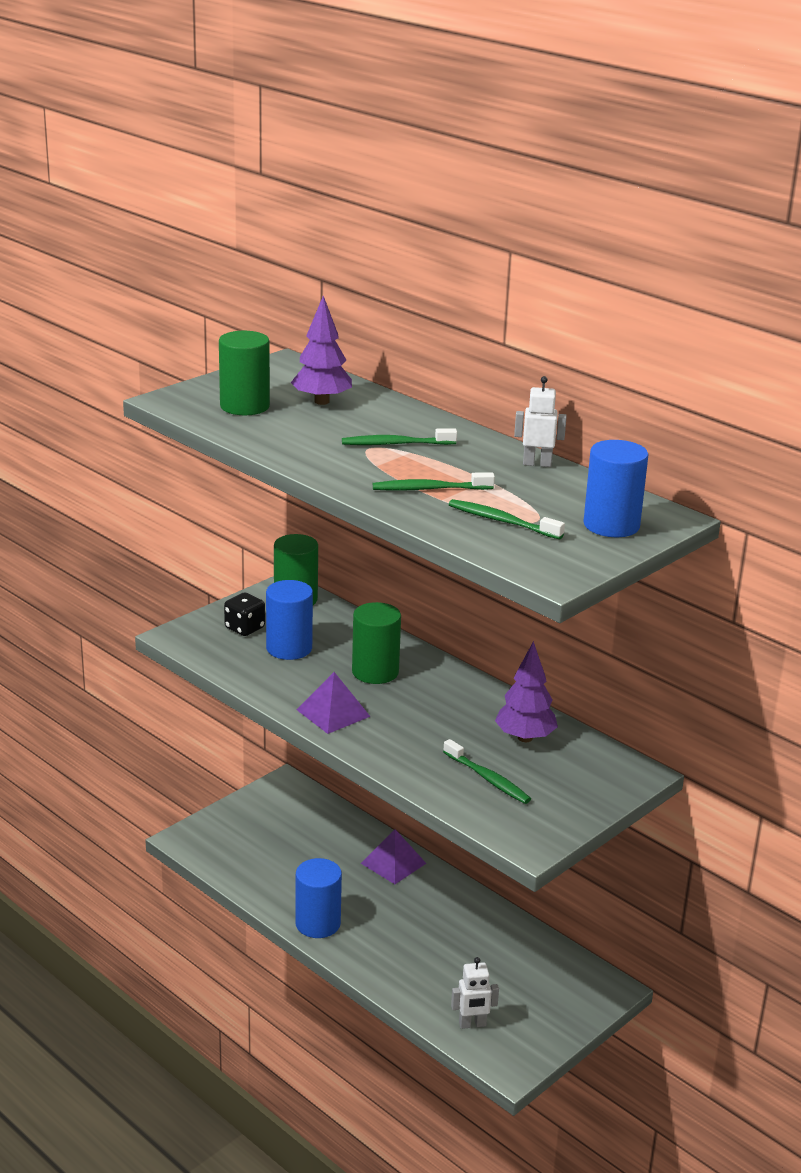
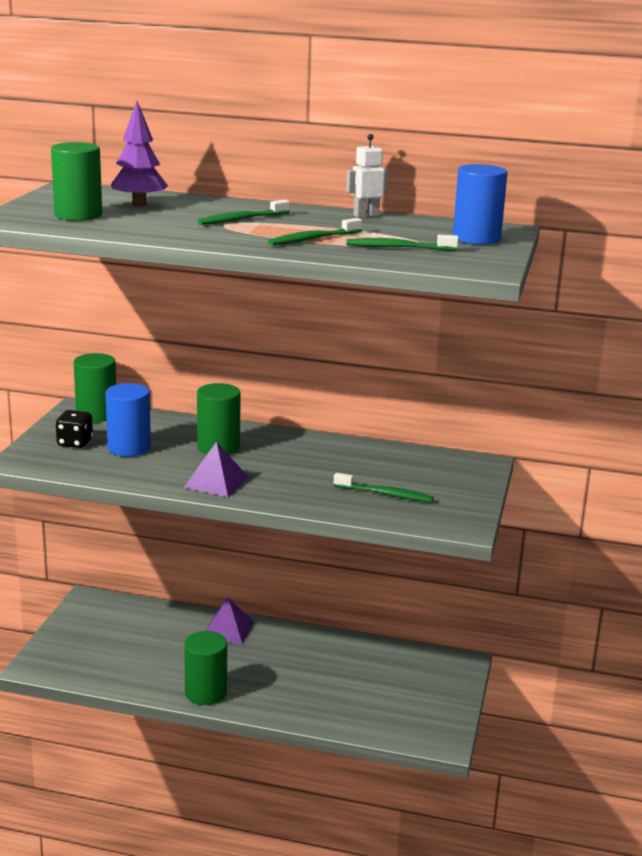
camera: 30 degrees left, 5 degrees down
(318, 923) = (205, 693): blue cylinder -> green cylinder
(472, 1024) = (389, 722): white robot -> none
(525, 738) = (381, 462): purple tree -> none

